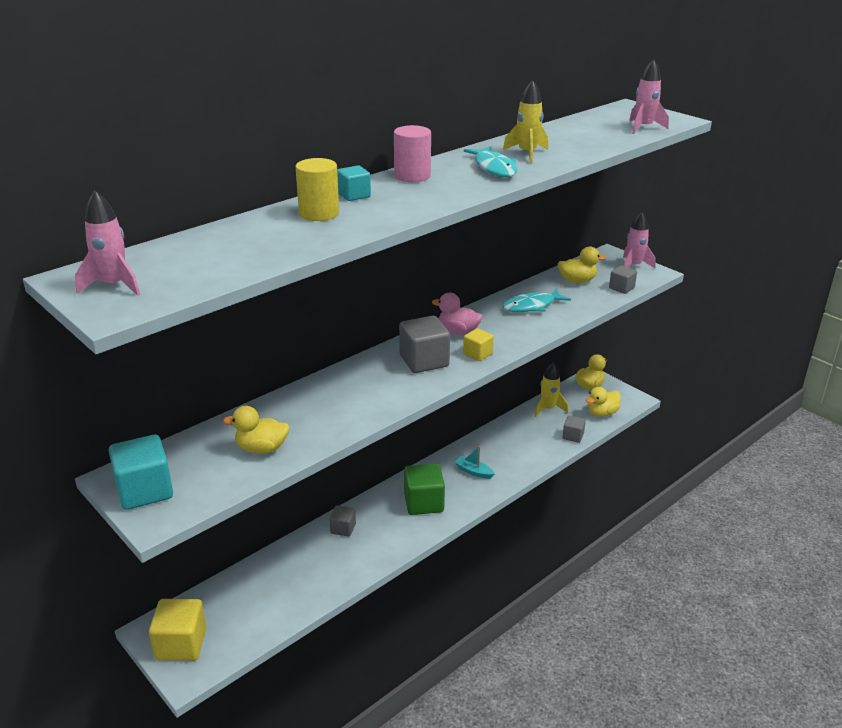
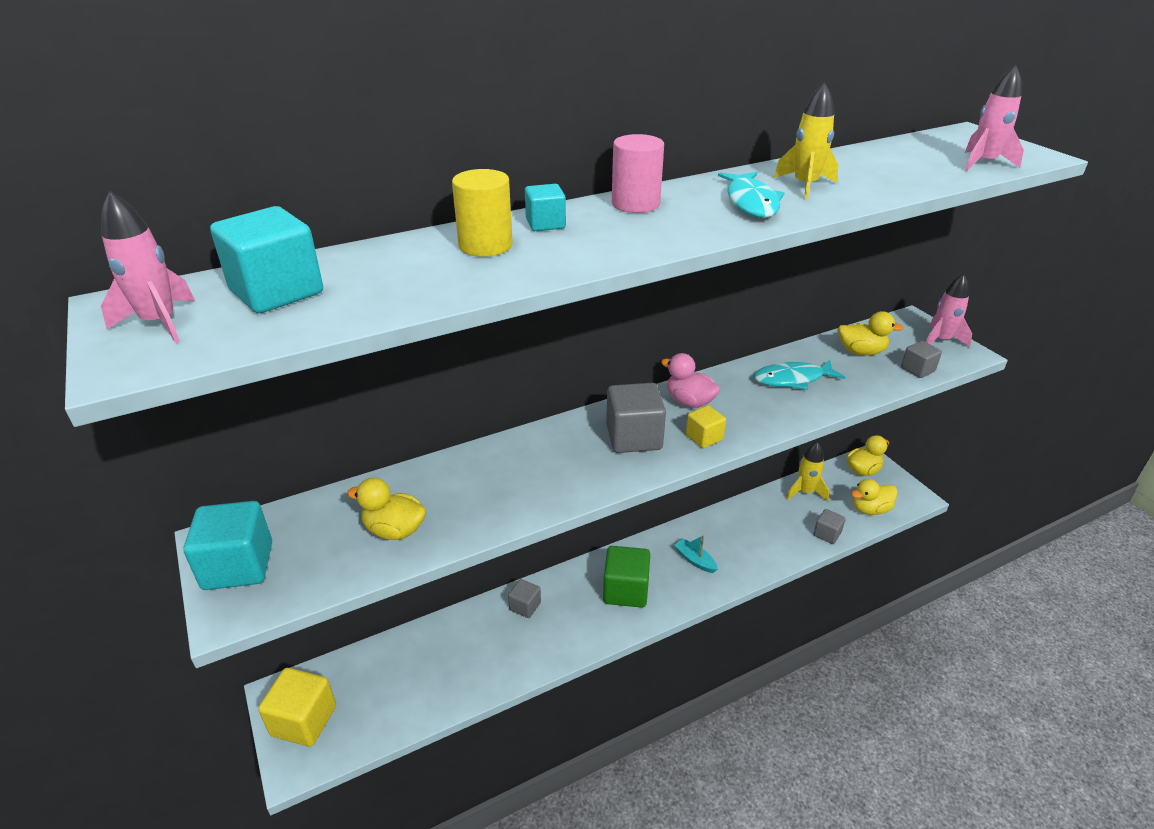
camera: 15 degrees right, 5 degrees up
(185, 258) = (277, 292): none -> turquoise cube

